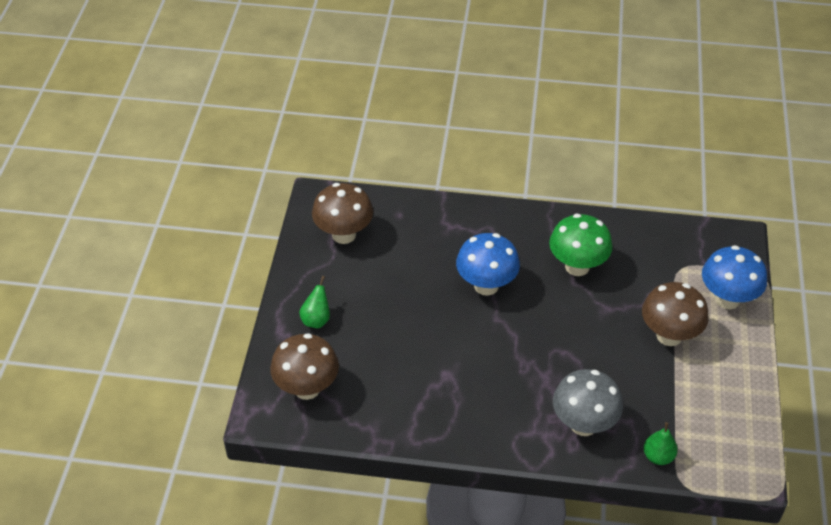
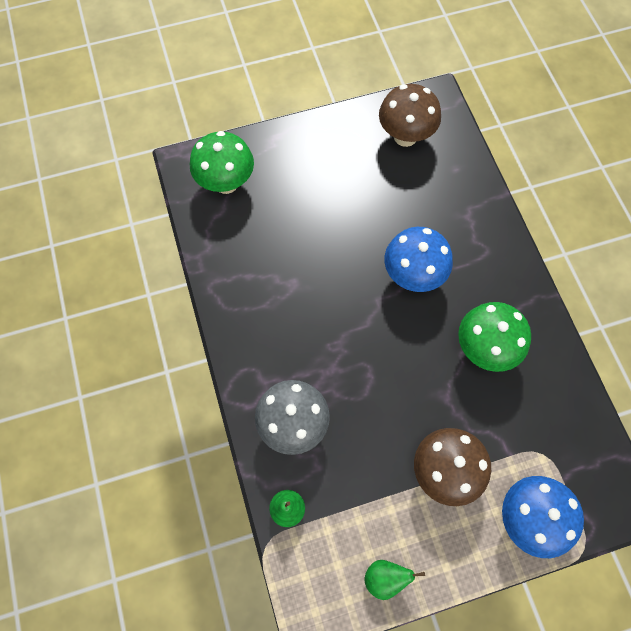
camera: 65 degrees right, 20 degrees up
(307, 388) = (226, 183): brown mushroom -> green mushroom
(316, 320) = (300, 158): green pear -> green pear (385, 578)

